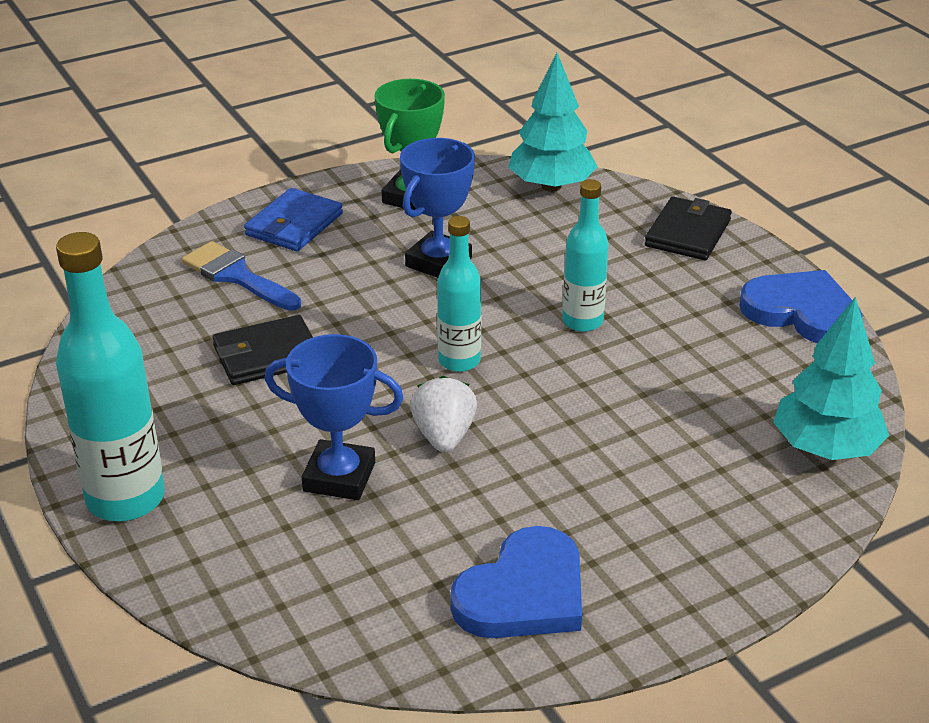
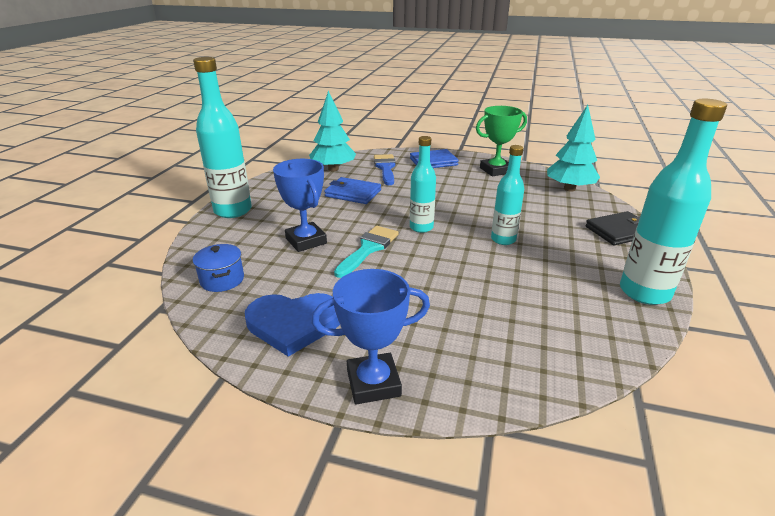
camera: 45 degrees right, 5 degrees down
(267, 355) = (353, 193): black wallet -> blue wallet
(330, 607) = (222, 280): none -> blue pot
(438, 262) = (471, 193): blue trophy -> blue trophy (373, 383)
(444, 436) = (368, 249): white strawberry -> turquoise brush
(802, 312) = (644, 292): blue heart -> turquoise bottle
(826, 448) = (559, 363): turquoise tree -> turquoise tree (333, 169)

